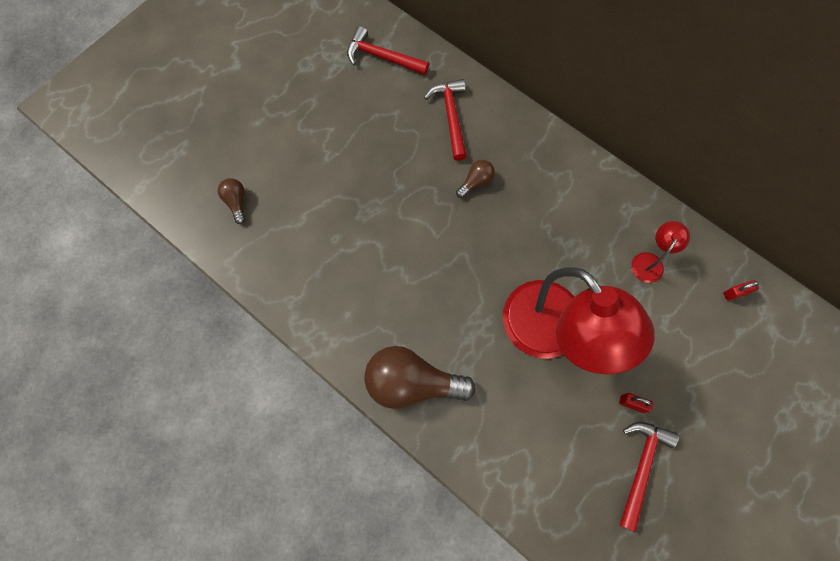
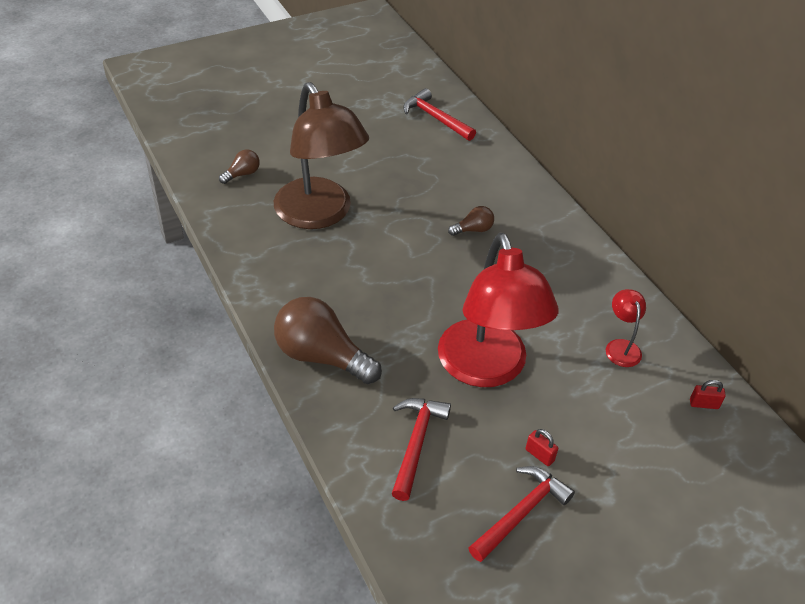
camera: 20 degrees right, 25 degrees down
(236, 202) = (242, 174): brown light bulb -> brown light bulb turned 45 degrees clockwise
(332, 222) = (320, 214): none -> brown lamp
(451, 117) = (476, 177): red hammer -> red hammer (416, 443)
(650, 261) = (621, 347): red lamp -> red lamp turned 60 degrees counterclockwise

